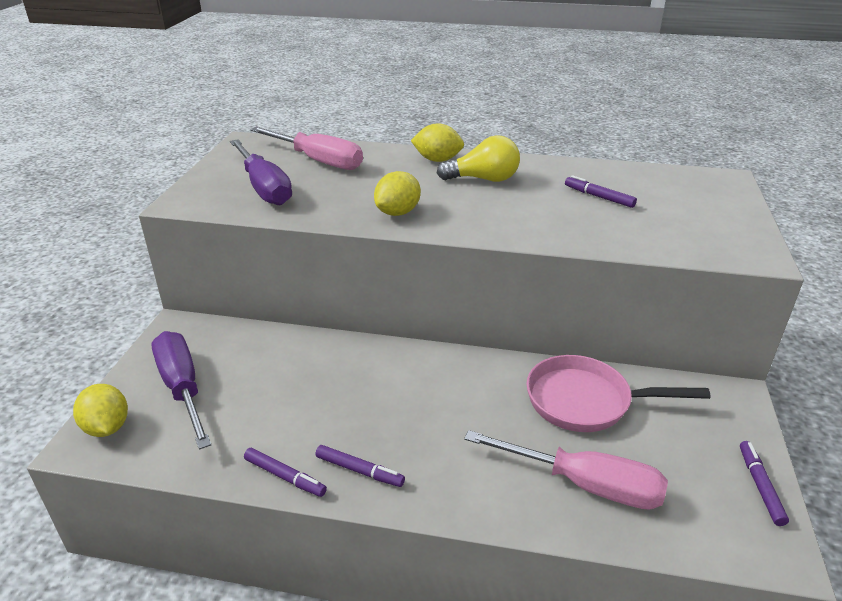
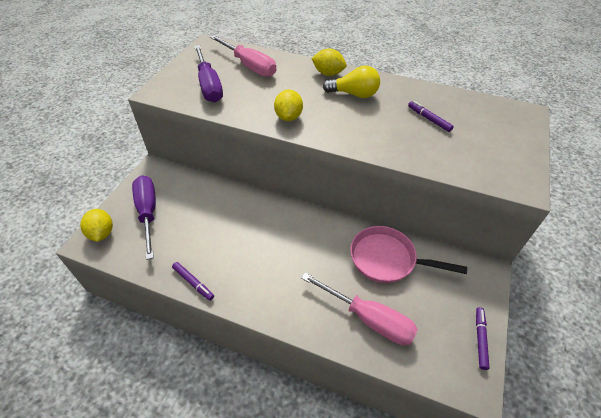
camera: 10 degrees right, 15 degrees up
(359, 471) = (236, 286): purple marker -> none
(398, 212) = (288, 117): yellow lemon -> yellow lemon turned 45 degrees counterclockwise

